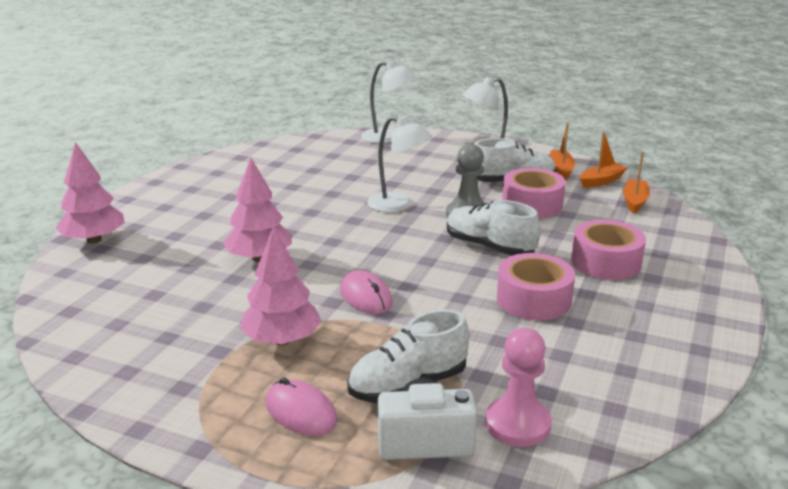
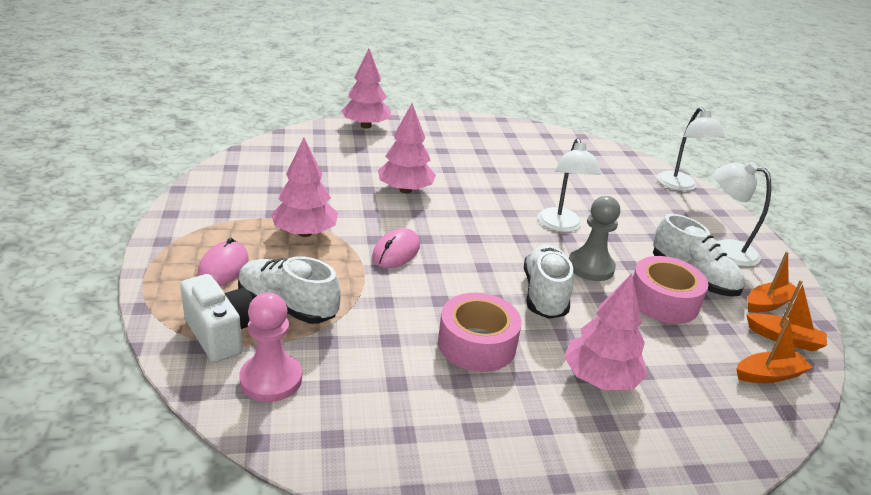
camera: 55 degrees right, 5 degrees up
(606, 262) = (600, 379): pink tape -> pink tree

